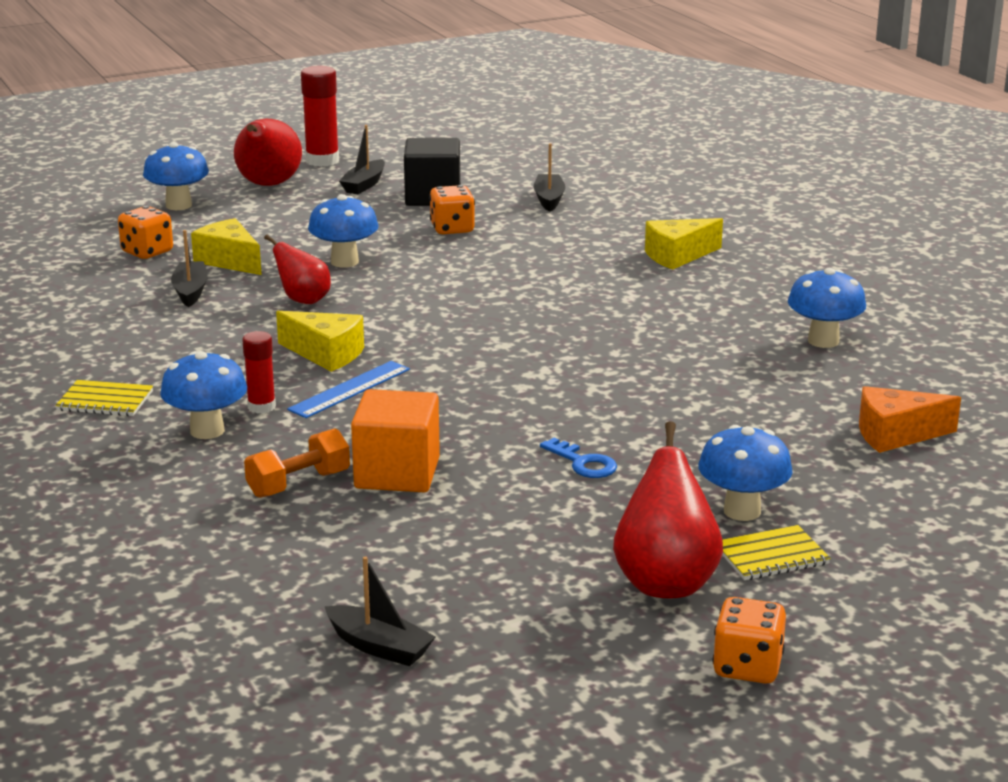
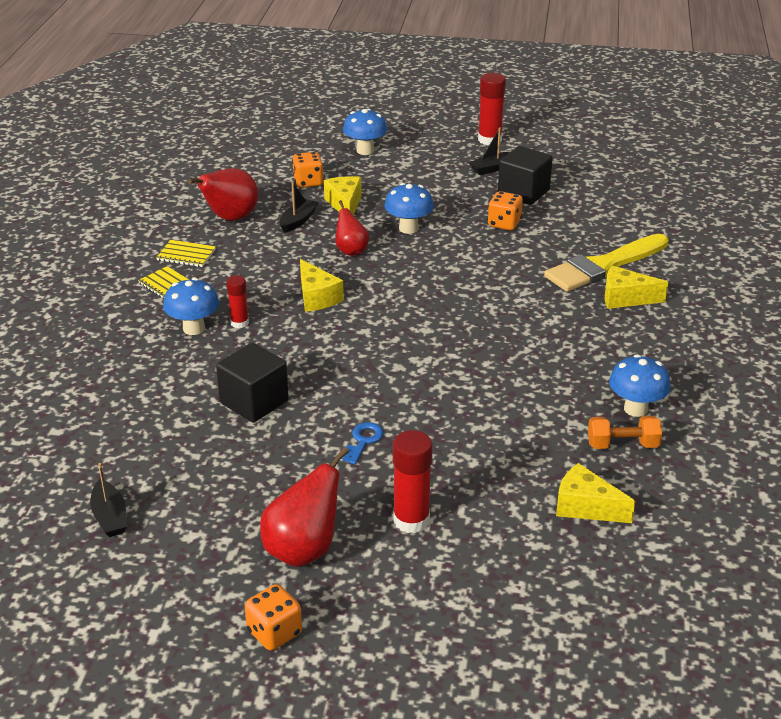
camera: 35 degrees right, 10 degrees up
(268, 185) = (434, 150): red pear -> red pear (230, 218)
(298, 484) = (196, 386): orange dumbbell -> orange dumbbell (622, 445)
(350, 389) = (299, 329): blue ruler -> none
(397, 473) = (254, 402): orange cube -> black cube
(549, 199) = (597, 219): black boat -> none
(583, 463) = (363, 441): blue key -> blue key turned 150 degrees counterclockwise
(615, 236) = (603, 266): none -> yellow brush
(742, 511) = (411, 520): blue mushroom -> red glue stick
(771, 556) = (387, 561): yellow notebook -> yellow notebook (186, 255)
(895, 435) = (585, 507): orange cheese -> yellow cheese

